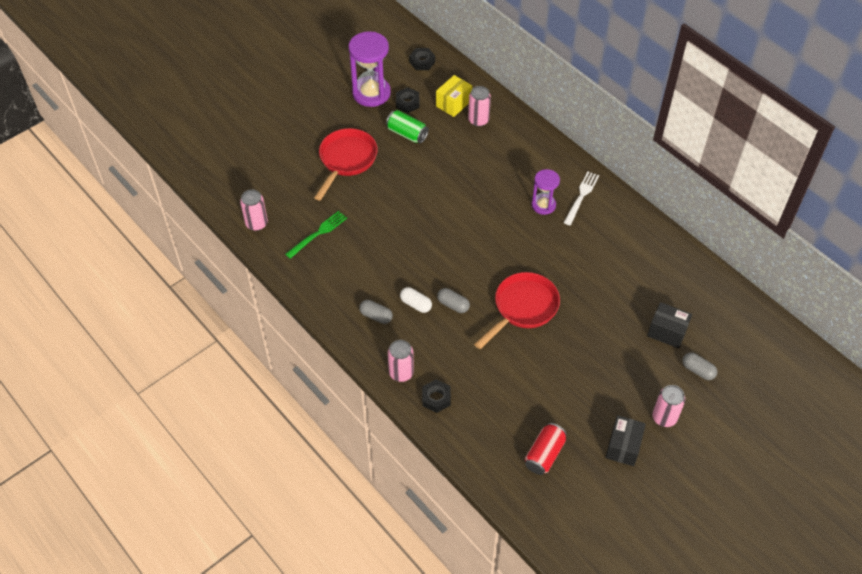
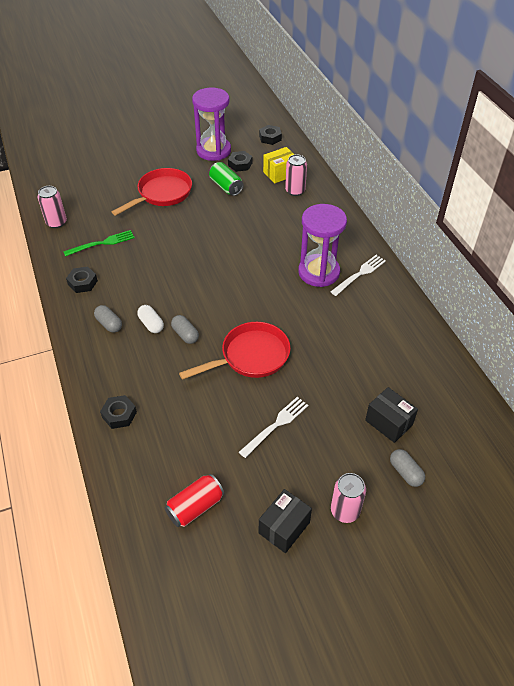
camera: 20 degrees right, 5 degrees down
(324, 282) = (82, 283): none -> black nut
(401, 373) = (101, 381): pink can -> none
(543, 205) = (319, 272): purple hourglass -> purple hourglass, size x1.69
(576, 363) = (276, 424): none -> white fork

